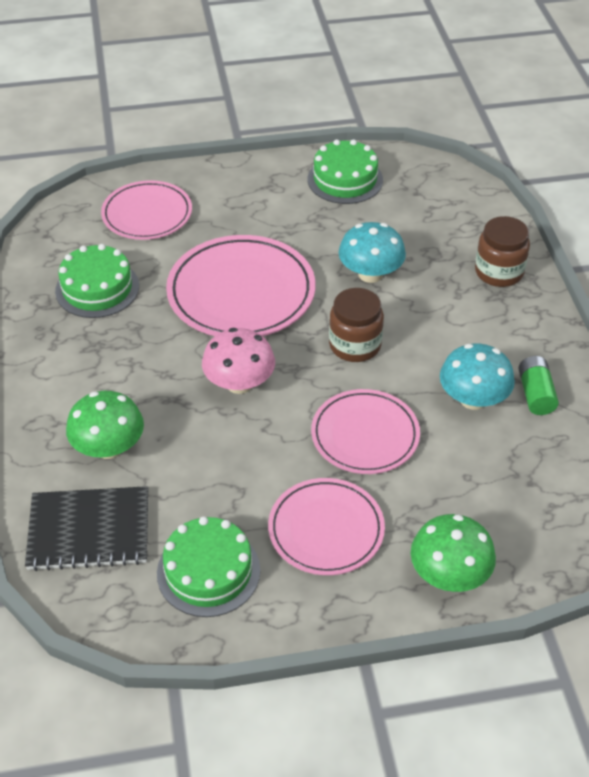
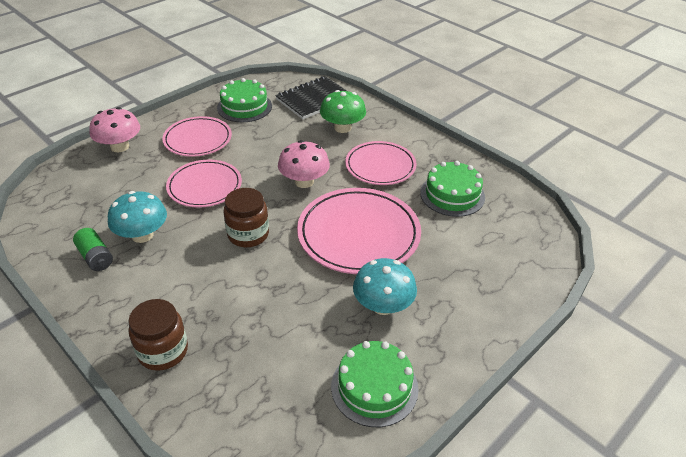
camera: 145 degrees right, 5 degrees down
(147, 214) = (492, 261): pink plate -> pink plate (380, 166)
(370, 274) = (275, 294): turquoise mushroom -> turquoise mushroom (383, 305)
(449, 574) = (120, 147): green mushroom -> pink mushroom

